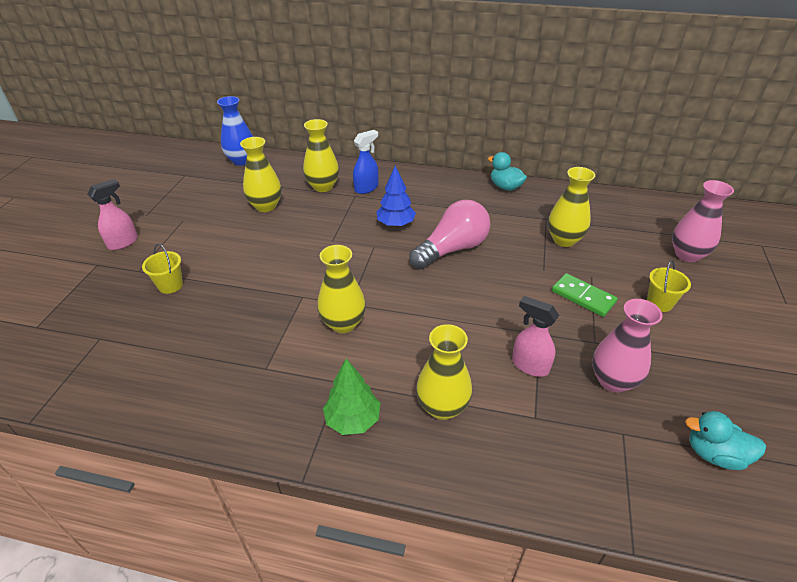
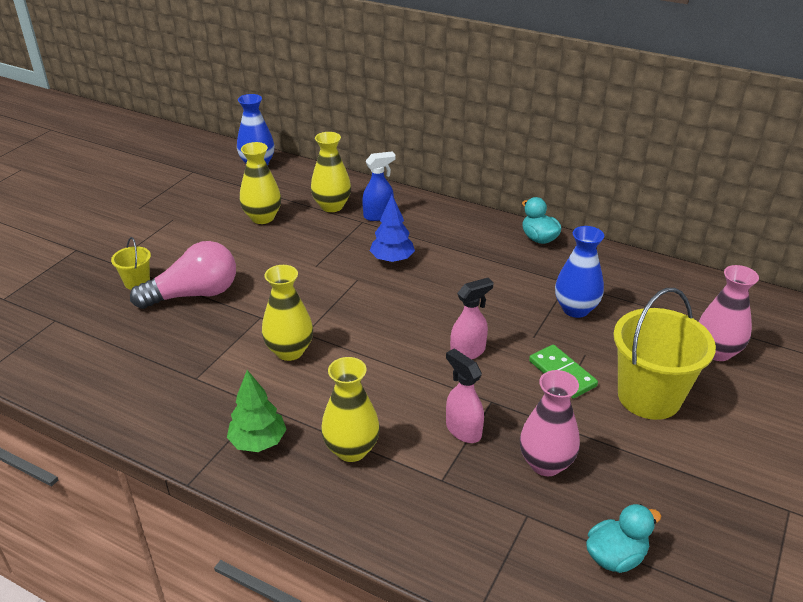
camera: 15 degrees right, 5 degrees down
(123, 242) = (108, 232): pink spray bottle -> pink spray bottle (468, 352)
(452, 249) = (441, 297): pink light bulb -> pink light bulb (194, 294)
(564, 240) = (575, 309): yellow vase -> blue vase
(659, 303) = (649, 397): yellow bucket -> yellow bucket, size x2.11
(714, 454) = (615, 556): turquoise duck -> turquoise duck turned 120 degrees clockwise

